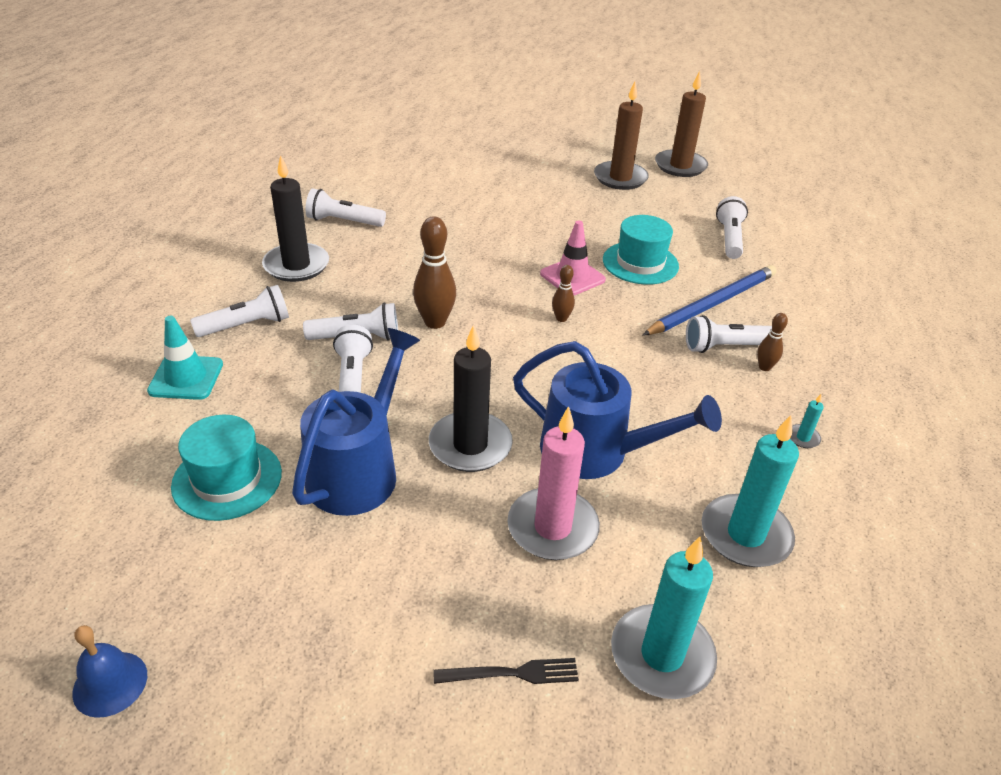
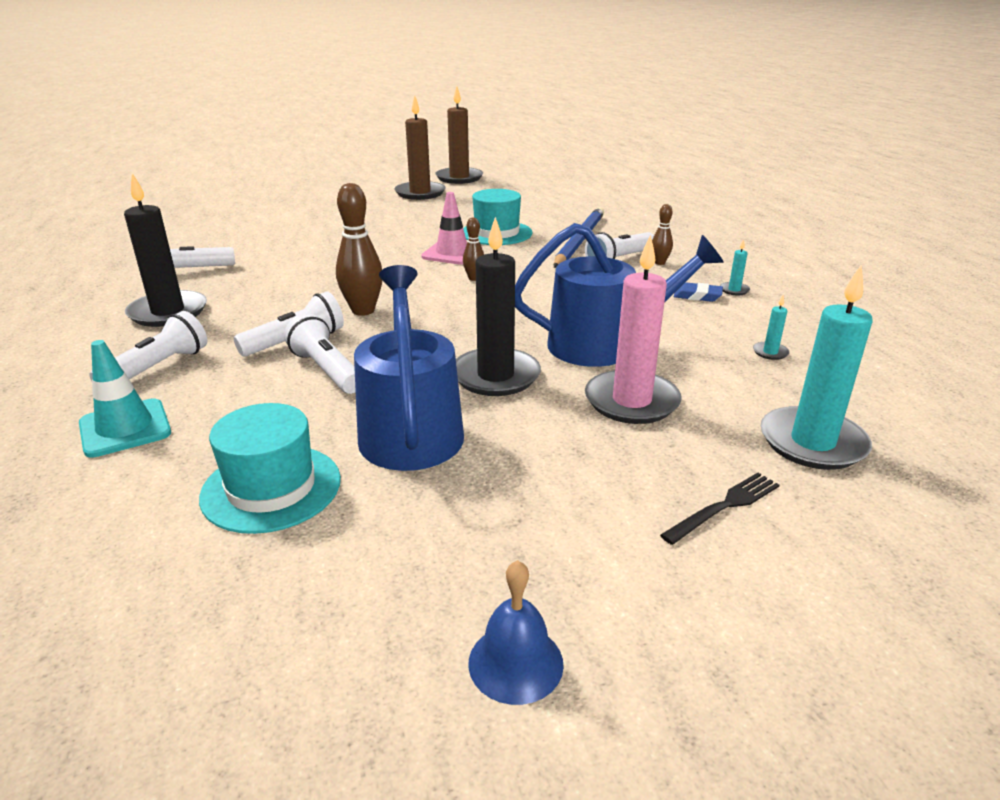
camera: 30 degrees left, 10 degrees down
(110, 683) = (324, 728): blue bell -> blue bell (515, 663)
(729, 238) = (545, 206): white flashlight -> none
(745, 534) = (770, 352): turquoise candle -> turquoise candle, size x0.41
(753, 429) = (697, 296): none -> blue eraser

